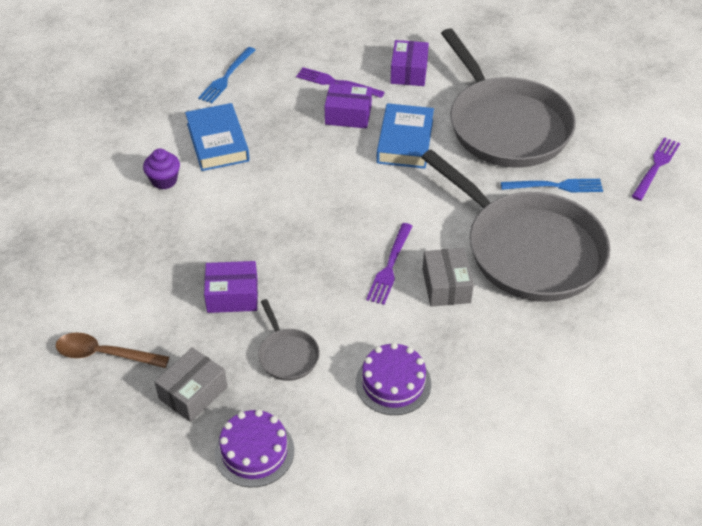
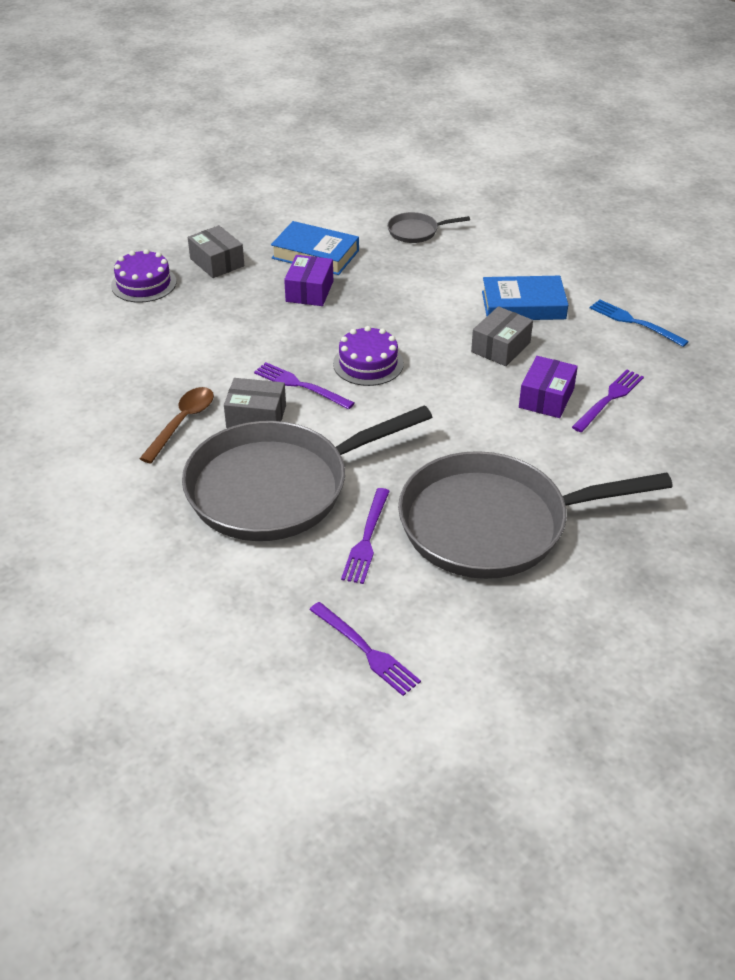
camera: 105 degrees right, 5 degrees down
(104, 354) = (280, 227): brown spoon -> brown spoon (183, 422)
(164, 180) = (475, 270): purple cupcake -> none
(287, 148) = (501, 347): none -> grey box
(287, 355) = (227, 311): grey pan -> grey pan (416, 231)
(393, 383) = (163, 362): purple cake -> purple cake (368, 363)
(405, 141) = (487, 432): blue book -> blue book (315, 254)
(409, 72) = (621, 462): purple box -> none
(556, 186) = (366, 539): blue fork -> purple fork

